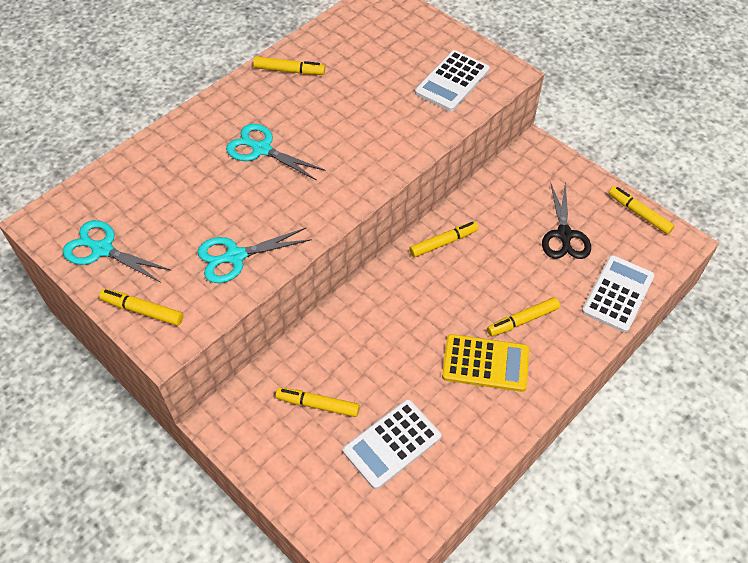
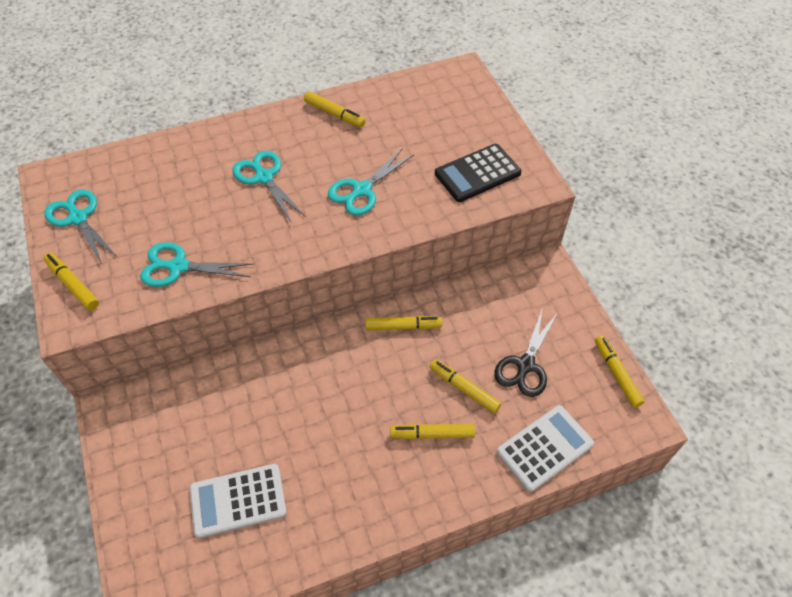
camera: 25 degrees right, 0 degrees up
(318, 404) = (197, 433): yellow marker -> yellow marker (464, 388)
(360, 130) = (362, 190): none -> turquoise scissors
(452, 81) = (477, 173): white calculator -> black calculator
(485, 363) = (371, 461): yellow calculator -> none

